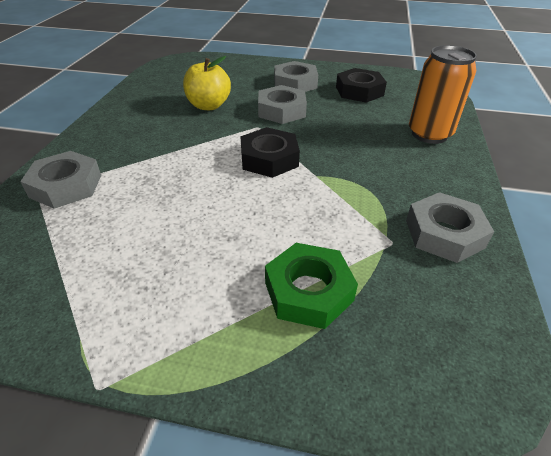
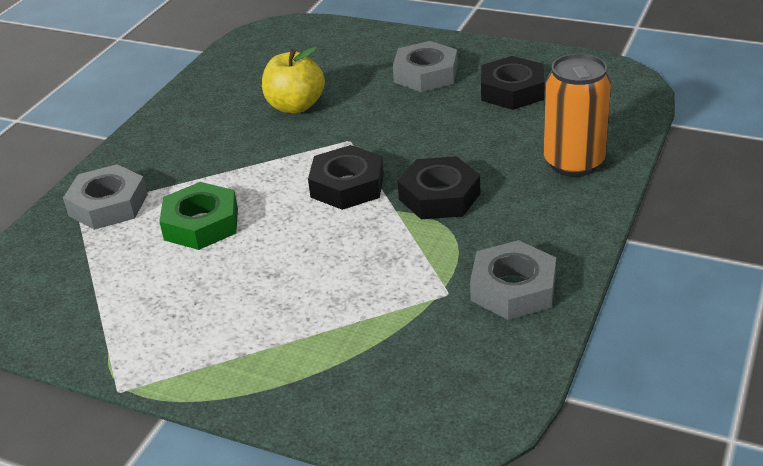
camera: 15 degrees right, 5 degrees down
(281, 110) = (389, 118): grey nut -> none
(308, 291) = (334, 333): green nut -> green nut (201, 224)
(345, 163) = (439, 196): none -> black nut

